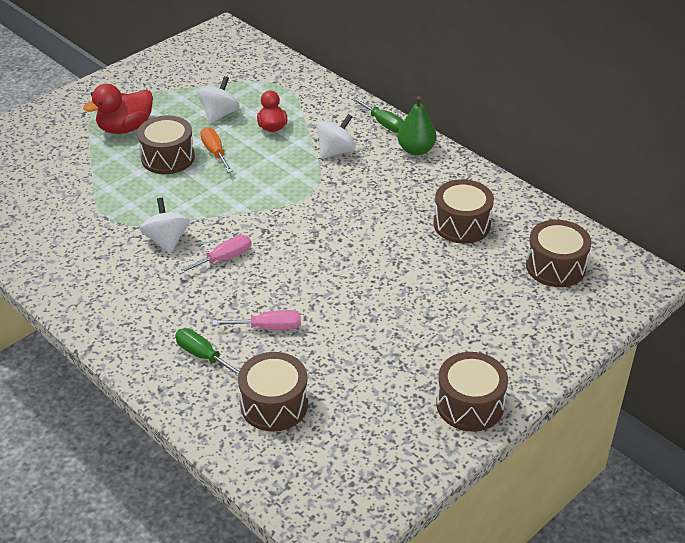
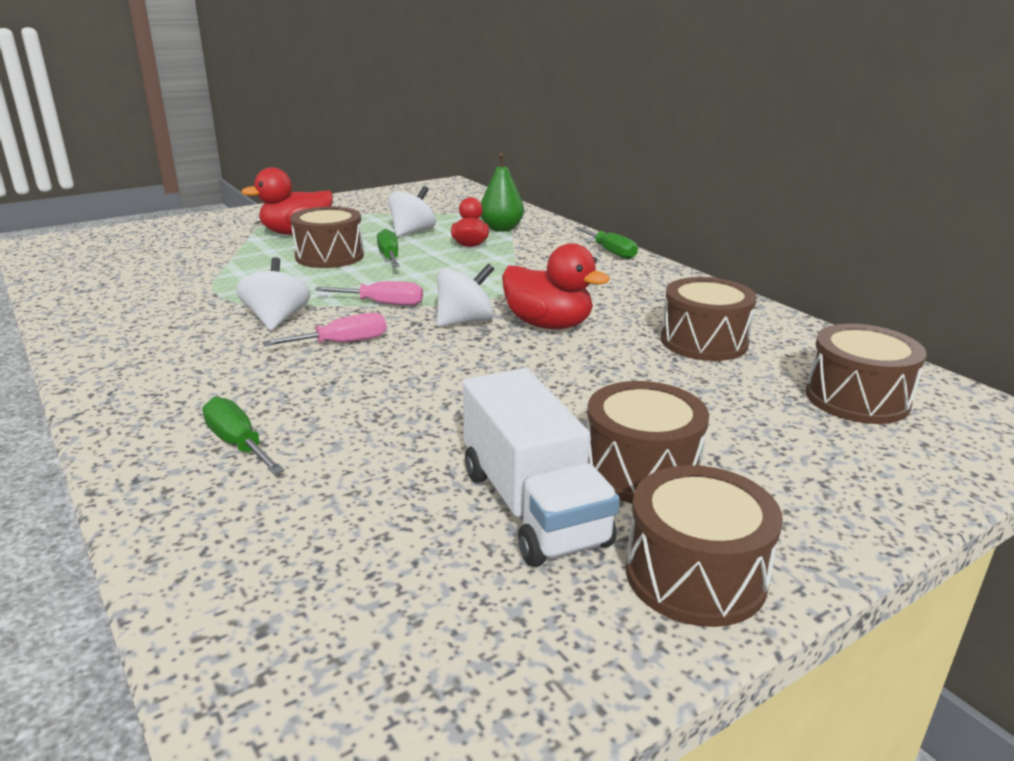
camera: 10 degrees right, 15 degrees down
(215, 152) = (389, 257): orange screwdriver -> green screwdriver
(269, 327) = (365, 421): pink screwdriver -> pink screwdriver (383, 304)
(274, 405) = (315, 526): brown drum -> brown drum (641, 470)
(336, 151) = (542, 267): white spinning top -> white spinning top (465, 321)
(356, 220) = (548, 325): none -> red duck
(382, 375) = (532, 506): none -> white truck
(416, 150) = (648, 274): green pear -> green pear (501, 229)

